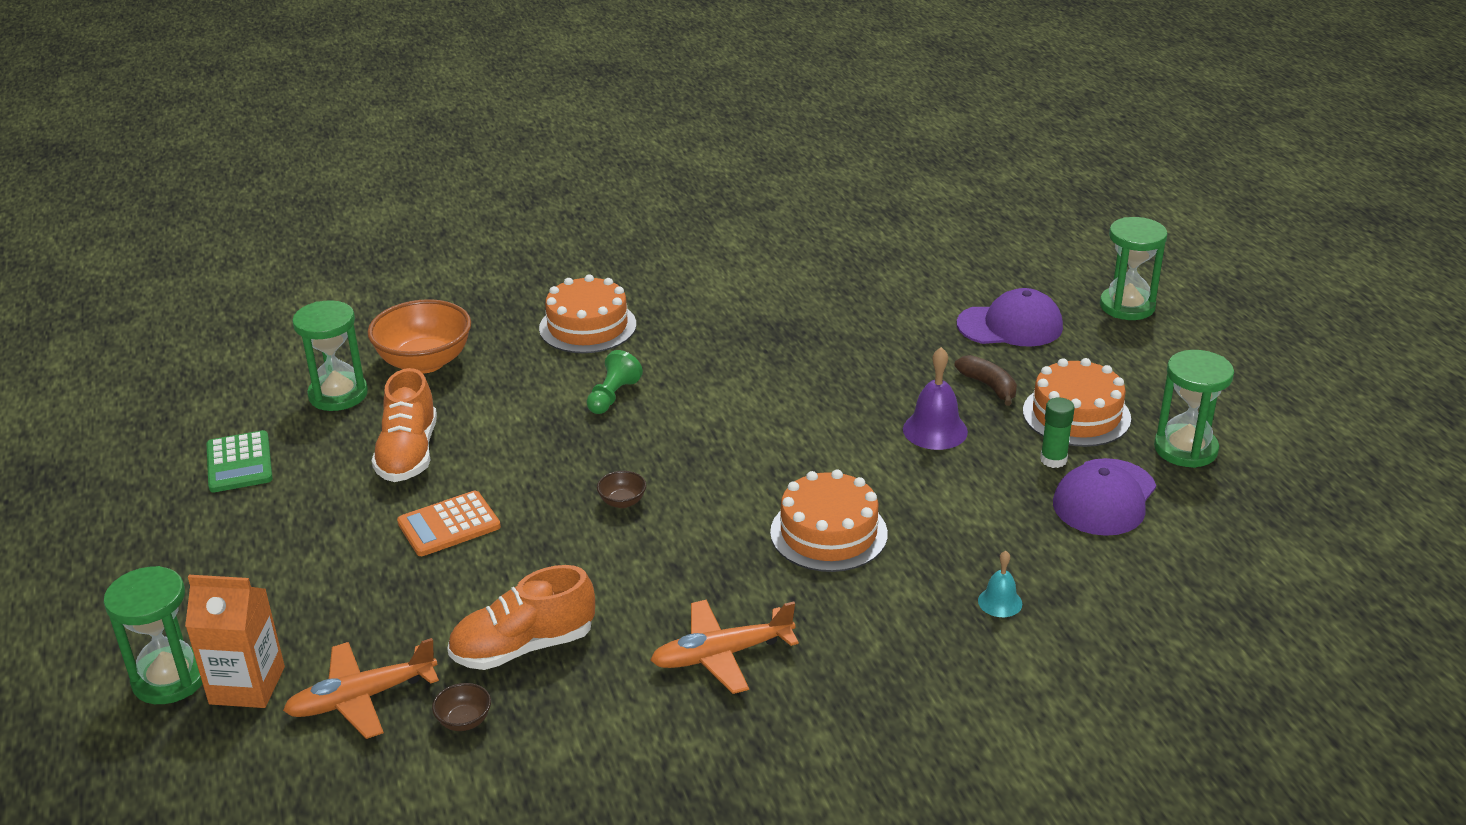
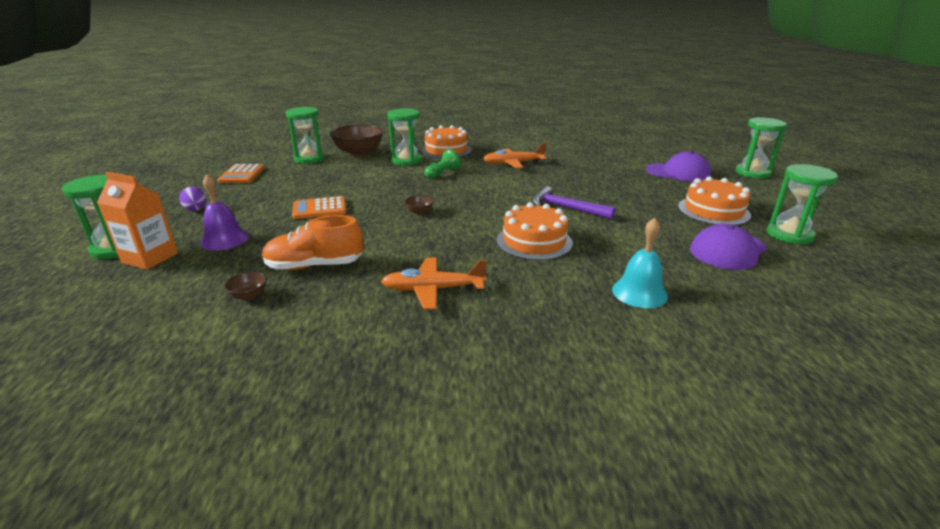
camera: 15 degrees right, 5 degrees down
(231, 568) = (196, 210): none -> purple egg
(239, 463) = (242, 174): green calculator -> orange calculator
(362, 698) = (203, 274): orange plane -> orange plane (513, 163)
(408, 454) = (323, 181): orange shoe -> none
(425, 362) = (359, 153): orange bowl -> brown bowl
(528, 370) = (406, 160): none -> green hourglass
(853, 448) = (566, 208): none -> purple hammer
(935, 430) = (619, 206): purple bell -> purple bell (224, 239)
(988, 386) = (659, 193): brown banana -> none
(1000, 602) = (639, 292): turquoise bell -> turquoise bell, size x1.69
(1053, 460) = (694, 228): green glue stick -> none

